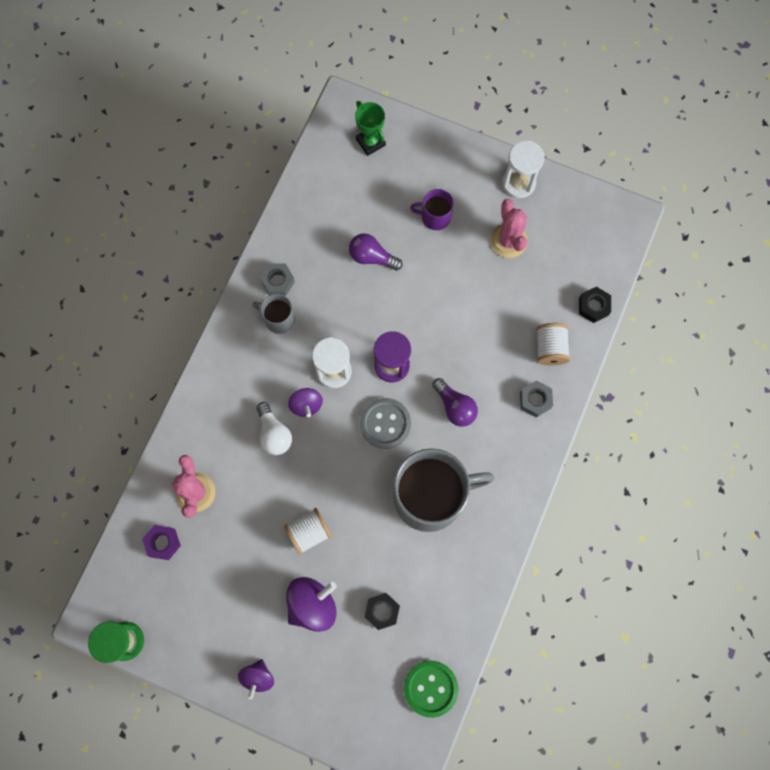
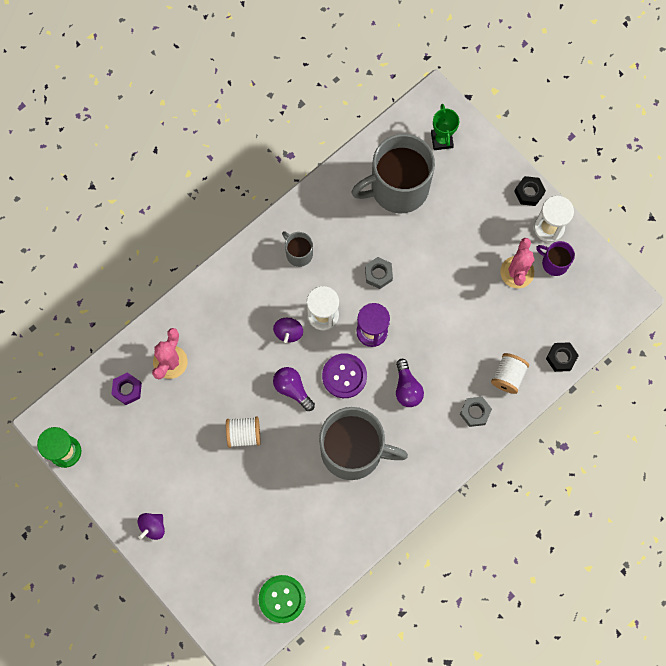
camera: 25 degrees right, 0 degrees up
(274, 434) = (252, 344): white light bulb -> none
(278, 281) = (312, 222): grey nut -> grey nut (378, 274)
(312, 605) = (220, 491): purple spinning top -> none
(349, 208) = (398, 187): none -> grey mug
(372, 257) = (397, 236): purple light bulb -> purple light bulb (292, 389)
(382, 611) = (272, 522): black nut -> black nut (529, 193)
(385, 424) = (344, 376): grey button -> purple button
(435, 217) = (465, 225): purple mug -> purple mug (554, 263)

